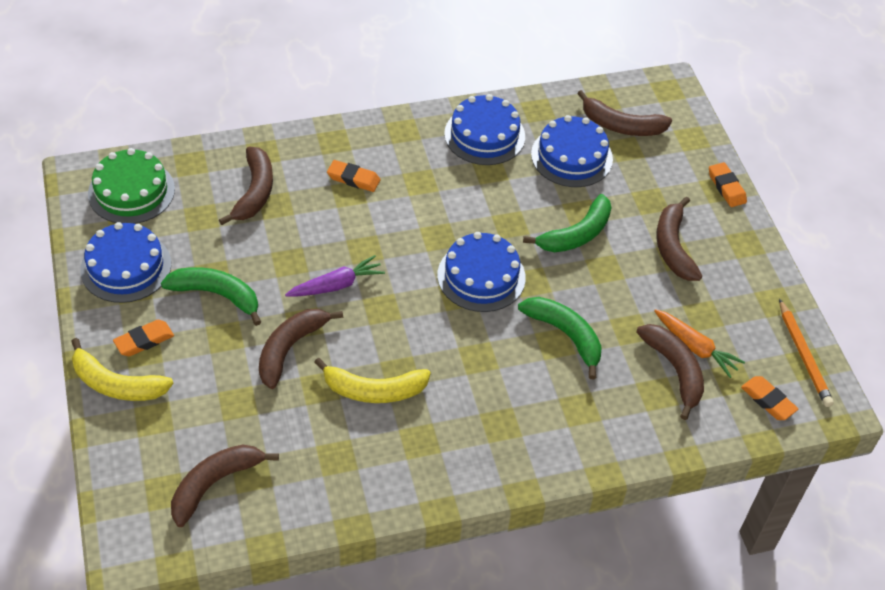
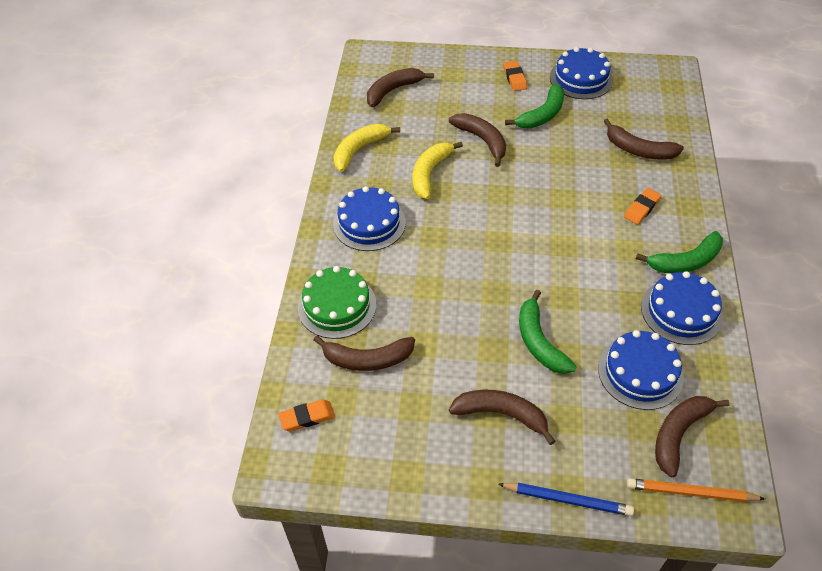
camera: 115 degrees right, 0 degrees up
(117, 384) = (485, 63): yellow banana -> yellow banana (359, 150)
(131, 191) = (652, 90): green cake -> green cake (337, 306)
(214, 484) = (393, 90): brown banana -> brown banana turned 105 degrees counterclockwise
(336, 285) = (531, 175): purple carrot -> none
(481, 276) = (512, 260): blue cake -> blue cake (369, 223)
(565, 335) = (433, 296): green banana -> green banana (685, 261)
(695, 347) = (383, 384): orange carrot -> none
(726, 187) = (567, 500): orange eraser -> blue pencil
(803, 356) = (337, 470): orange pencil -> orange pencil (690, 492)

